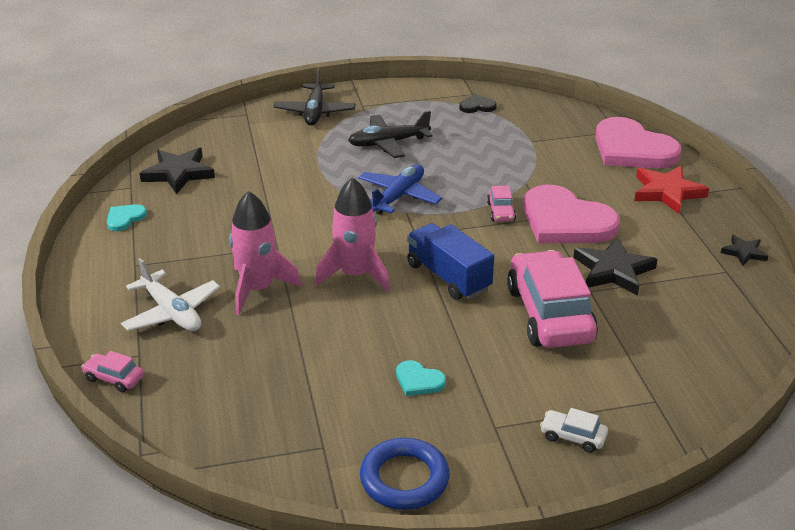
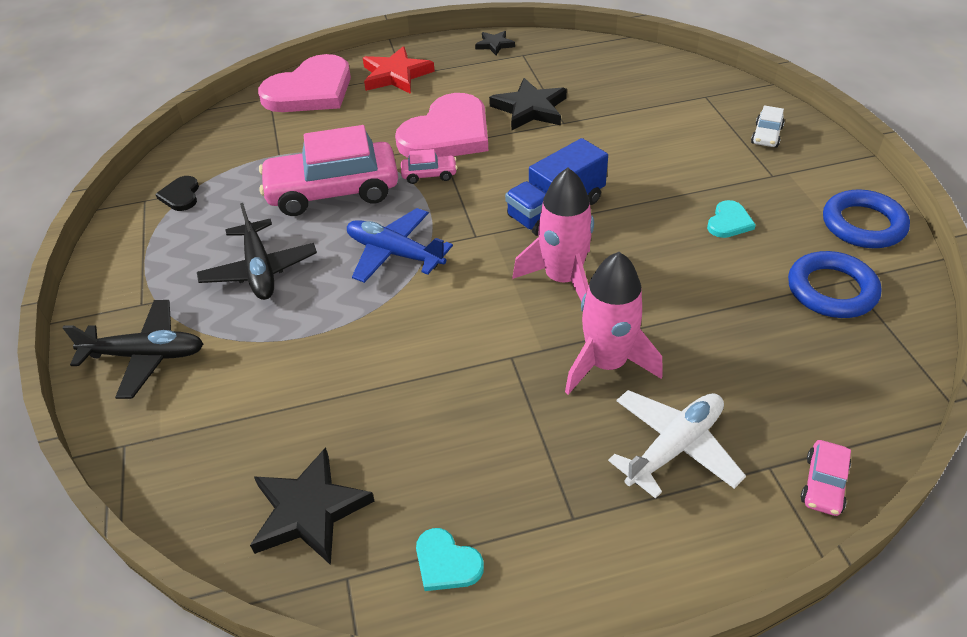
camera: 90 degrees left, 10 degrees up
(311, 431) = (831, 290): none -> blue ring
(549, 314) = (605, 145): pink car -> pink car (333, 191)

